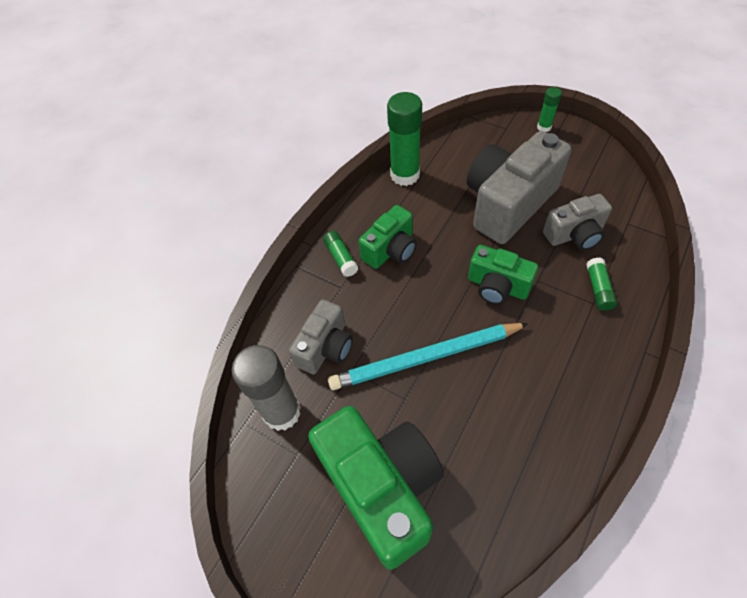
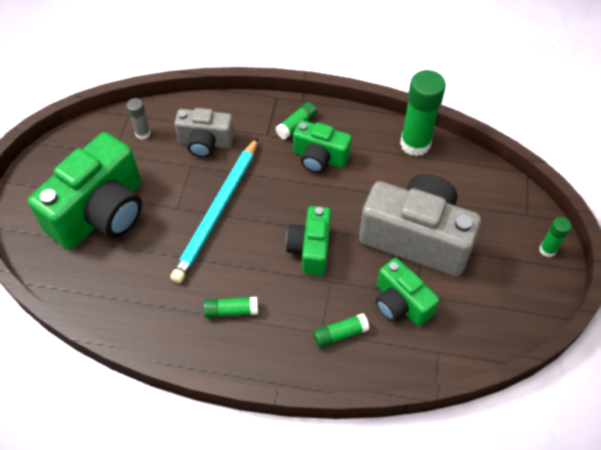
camera: 65 degrees right, 0 degrees up
(282, 412) = (143, 133): grey glue stick -> grey glue stick, size x0.50
(425, 358) = (217, 212): turquoise pencil -> turquoise pencil turned 120 degrees counterclockwise
(554, 376) = (231, 311): none -> green glue stick
(574, 235) = (401, 303): grey camera -> green camera

